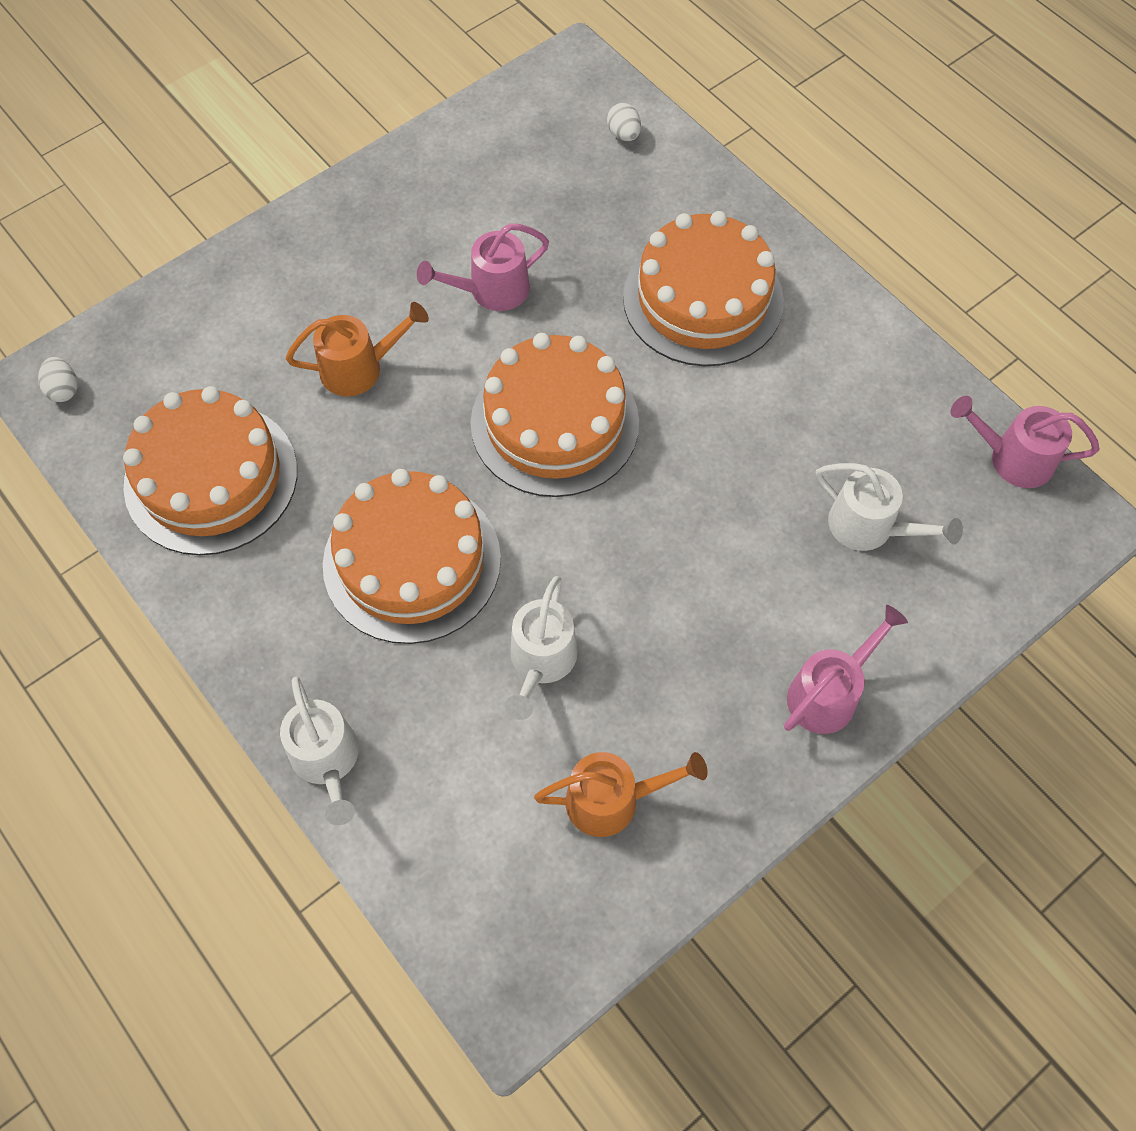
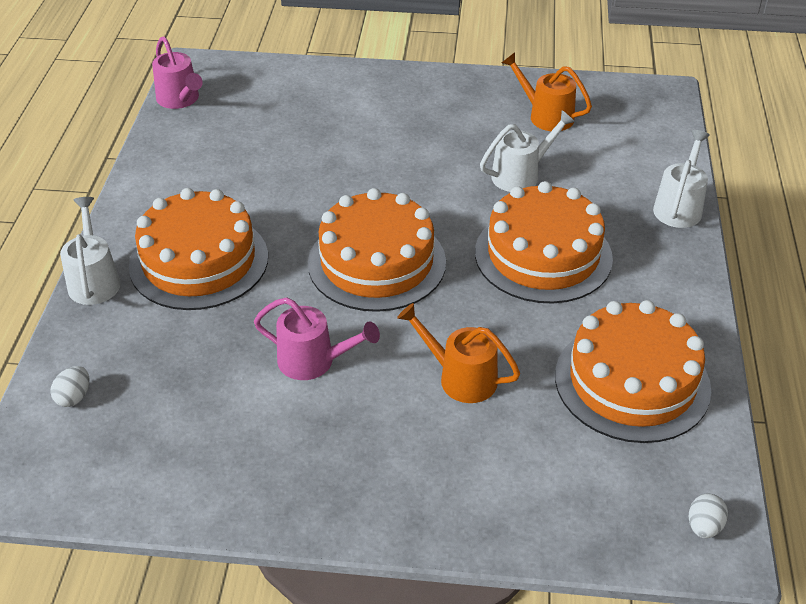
camera: 135 degrees left, 20 degrees down
(829, 693) = (398, 88): pink watering can -> none
(870, 527) = (287, 120): white watering can -> white watering can (94, 280)

